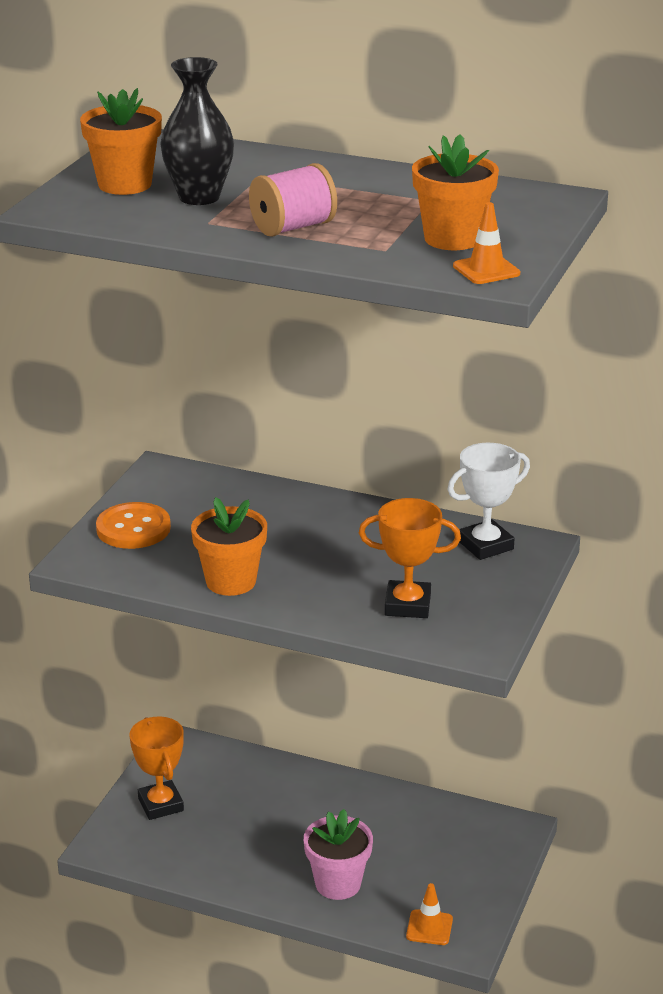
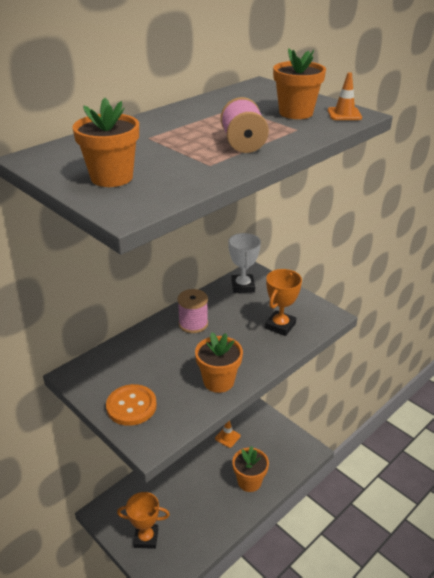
camera: 65 degrees left, 5 degrees up
(199, 197) = (164, 159): black vase -> none
(338, 884) = (249, 482): pink flower pot -> orange flower pot
(344, 526) = (193, 324): none -> pink spool
(429, 928) = (295, 459): orange traffic cone -> orange traffic cone (227, 437)

